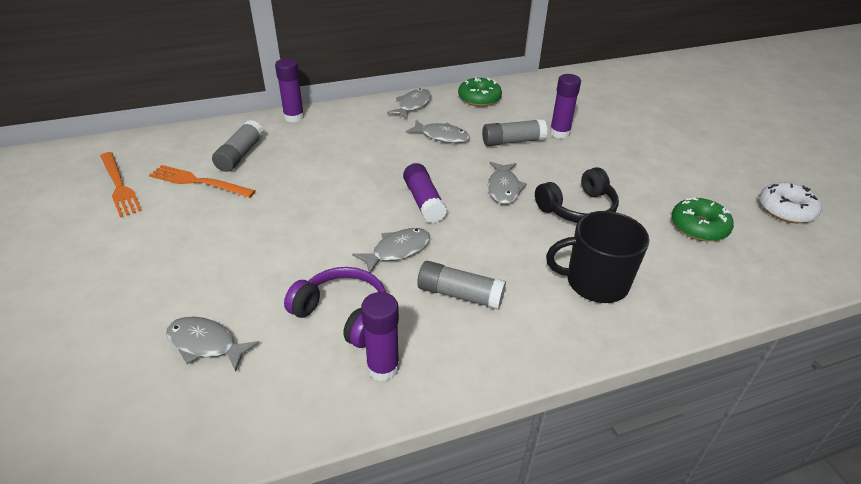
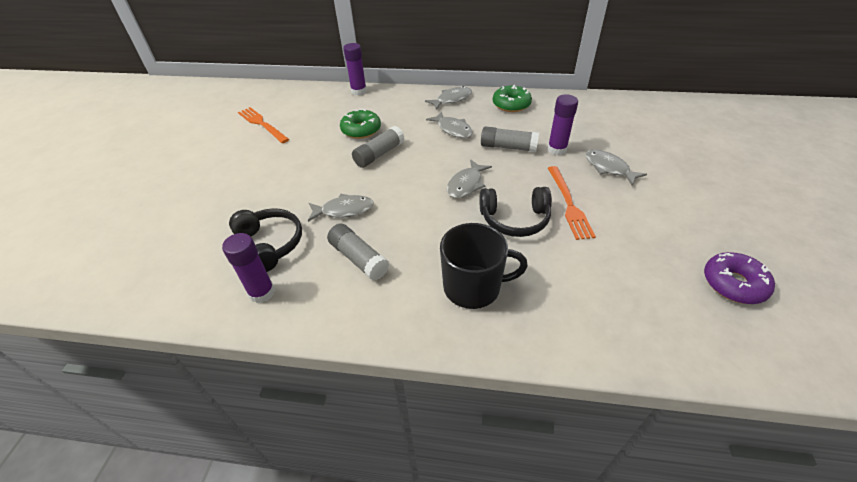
camera: 30 degrees right, 5 degrees up
(119, 185) = (217, 115): orange fork -> orange fork (568, 204)
(206, 344) = (177, 235): grey fish -> grey fish (609, 168)
(240, 155) = (302, 111): grey glue stick -> grey glue stick (379, 154)
(343, 313) = (270, 244): purple headphones -> black headphones
(424, 201) = (395, 178): purple glue stick -> none
(595, 282) = (473, 287): black mug -> black mug turned 150 degrees clockwise
(699, 227) = (618, 270): green donut -> green donut (361, 130)
(786, 210) = (733, 284): white donut -> purple donut

